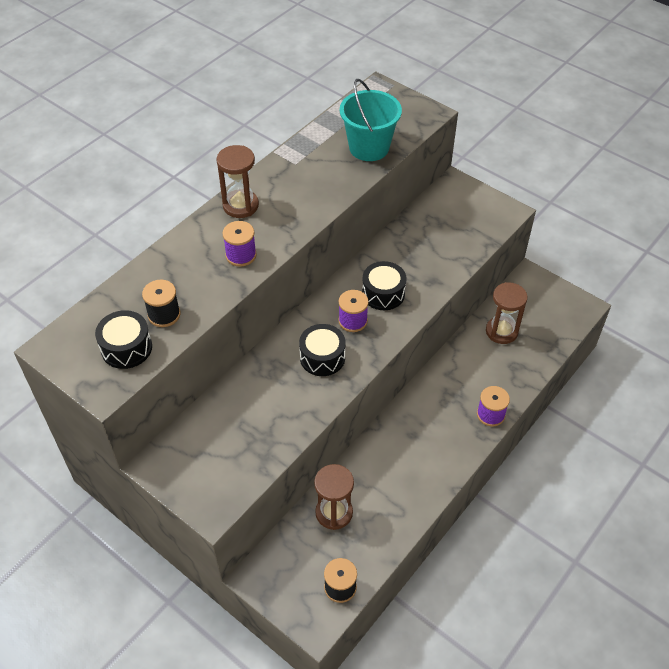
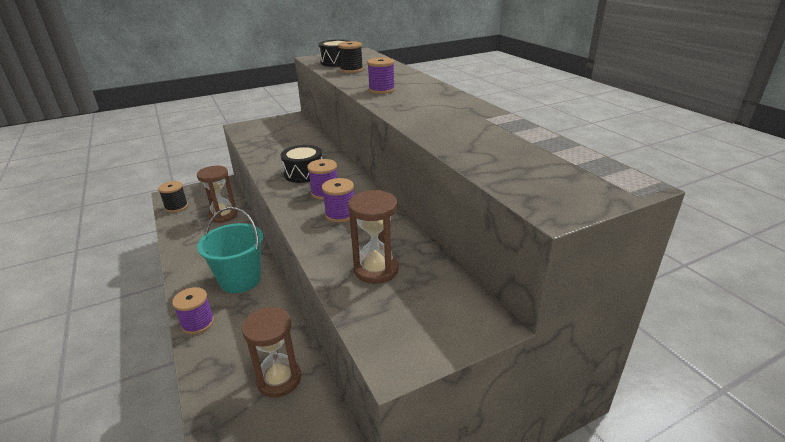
camera: 115 degrees right, 20 degrees down
(240, 205) = (440, 95): brown hourglass -> brown hourglass (376, 270)
(369, 147) = (491, 154): turquoise bucket -> turquoise bucket (240, 279)
(383, 293) = (340, 214): black drum -> purple spool

